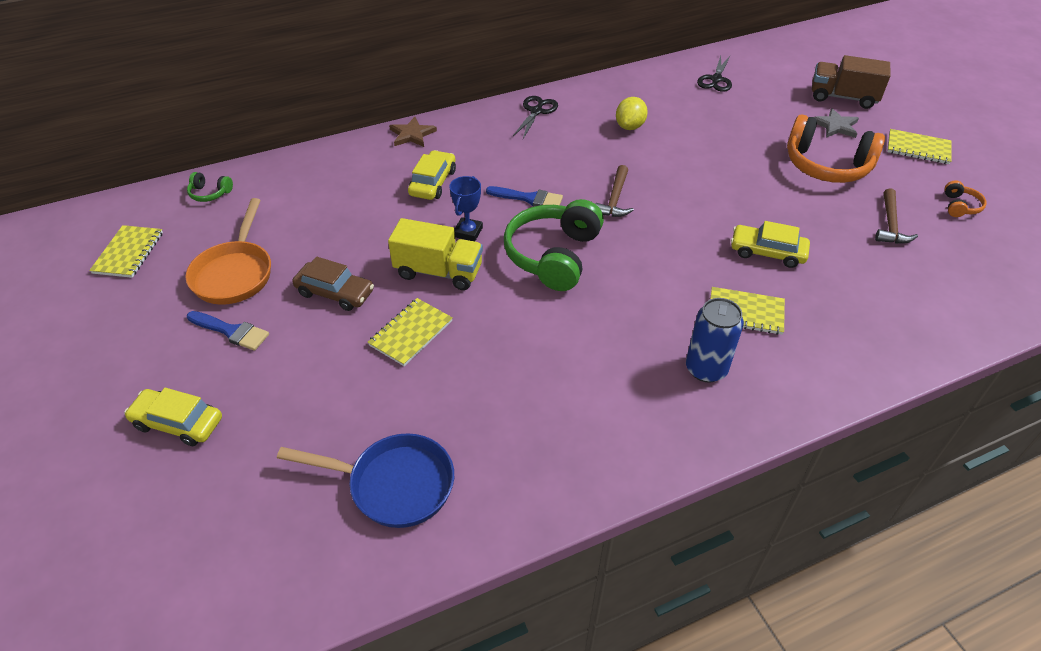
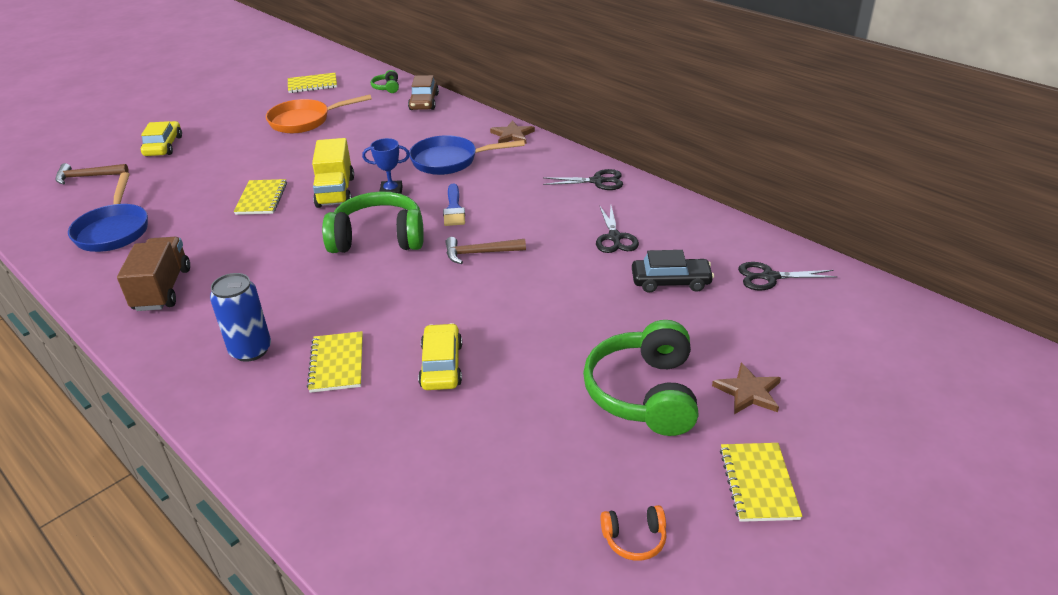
camera: 70 degrees right, 10 degrees down
(231, 331) = (247, 137): blue brush -> none
(335, 292) = (297, 159): brown car -> brown car (424, 102)
(411, 333) = (261, 198): yellow notebook -> yellow notebook turned 75 degrees clockwise
(433, 182) = (450, 161): yellow car -> blue pan
(630, 126) = (614, 237): yellow lemon -> black scissors
(703, 119) = (670, 282): none -> black car
(826, 165) = (644, 393): orange headphones -> green headphones
(835, 126) = (748, 392): grey star -> brown star
(843, 97) = (832, 391): brown truck -> brown truck (162, 289)
(890, 225) = (547, 465): brown hammer -> brown hammer (87, 177)

